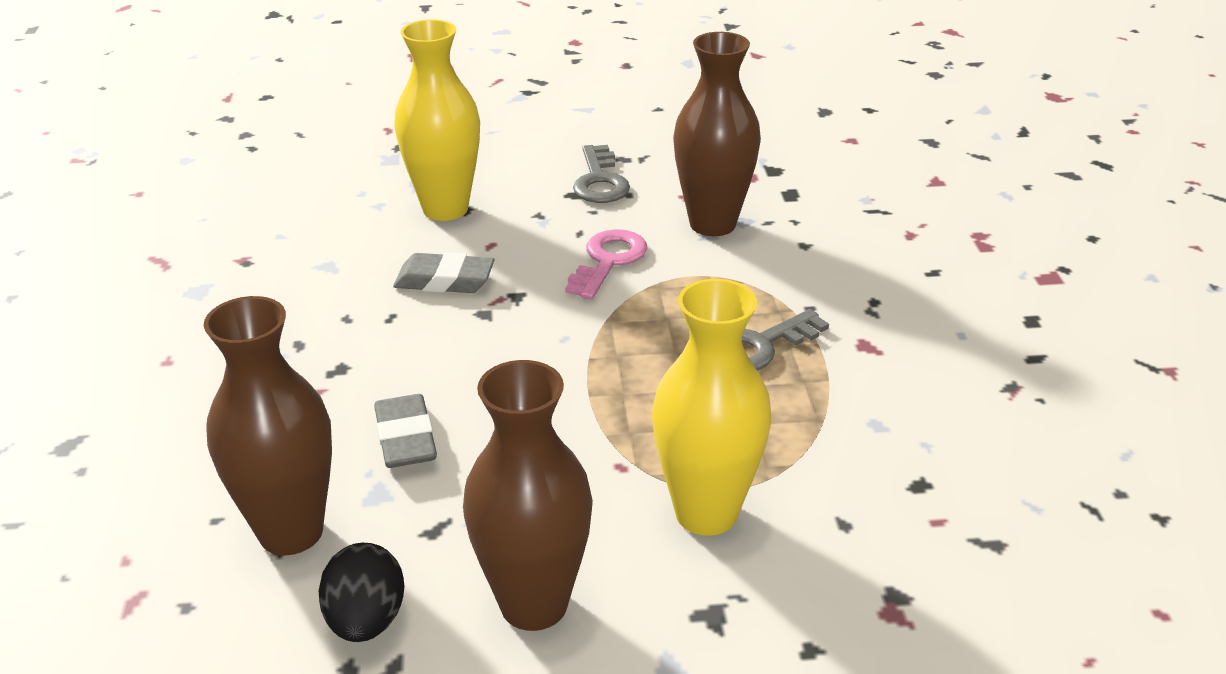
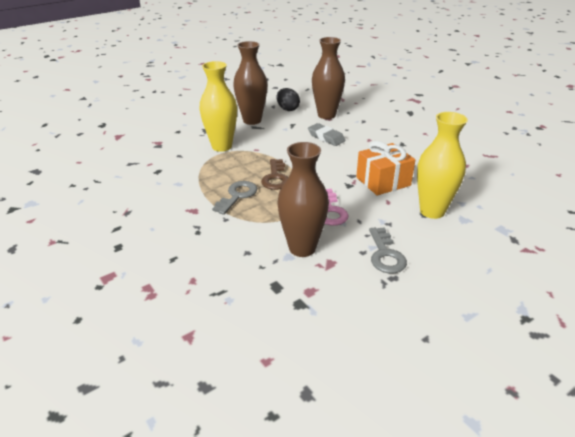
camera: 150 degrees right, 0 degrees up
(444, 280) = (383, 181): grey eraser -> orange gift
(600, 181) = (385, 255): grey key -> grey key turned 150 degrees counterclockwise
(645, 362) = (275, 178): none -> brown key

